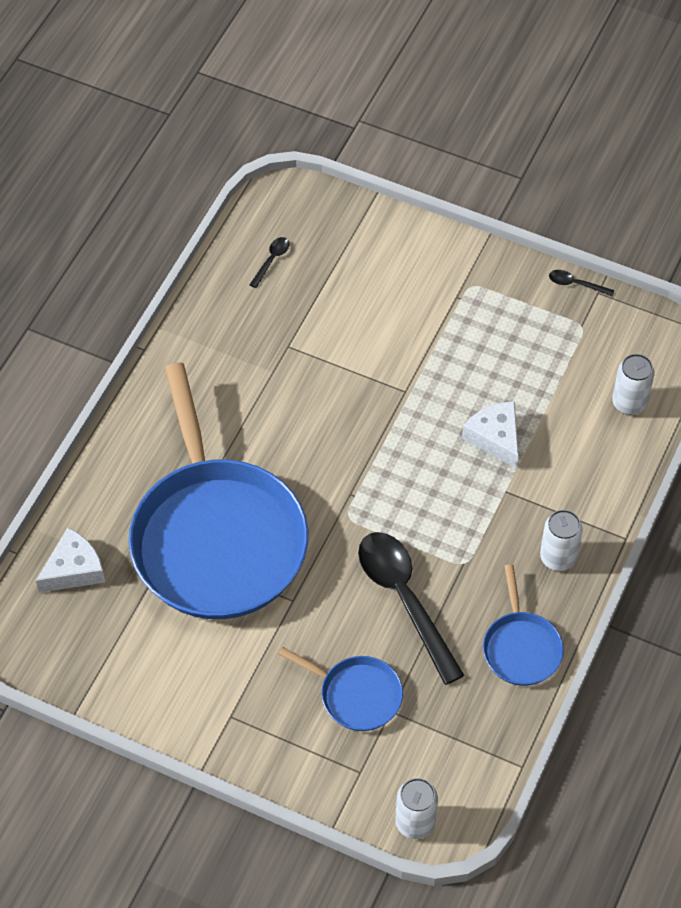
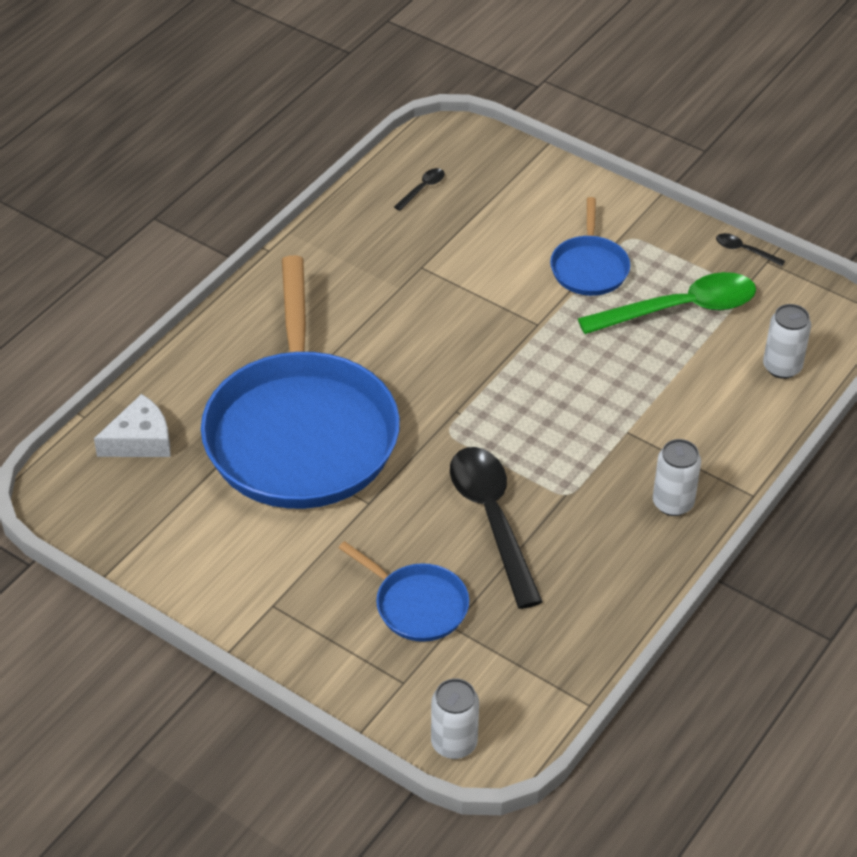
camera: 10 degrees right, 10 degrees down
(495, 438) = (626, 380): white cheese -> none
(521, 648) = (613, 586): blue pan -> blue pan (589, 268)
(529, 355) = (680, 309): none -> green spoon

